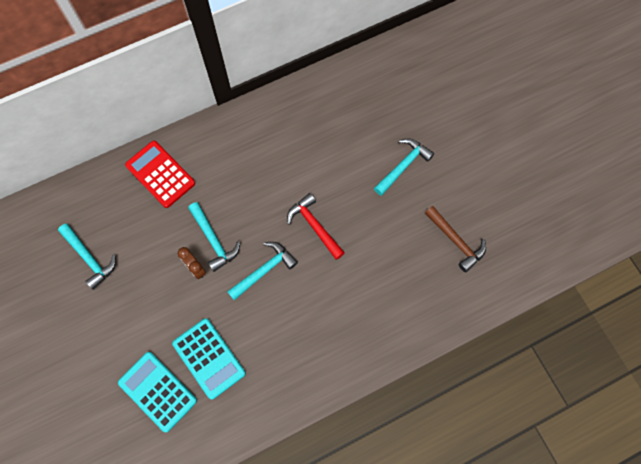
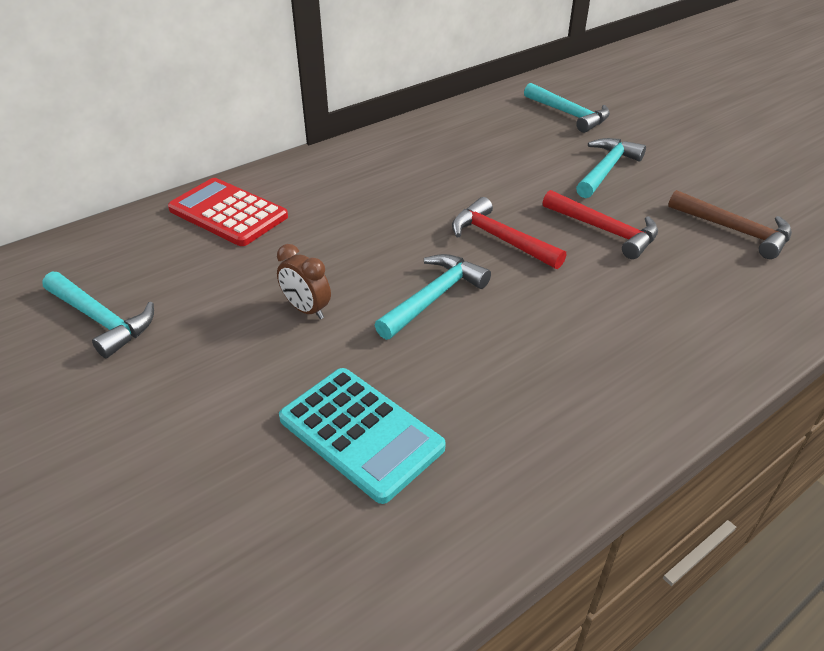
camera: 10 degrees left, 30 degrees down
(158, 391) = (256, 507): turquoise calculator -> none
(213, 240) = (333, 272): turquoise hammer -> turquoise hammer (568, 114)
(378, 228) = (604, 230): none -> red hammer

